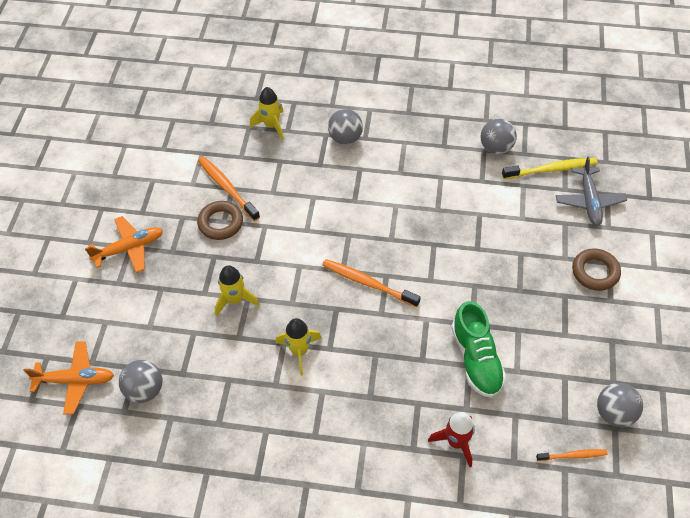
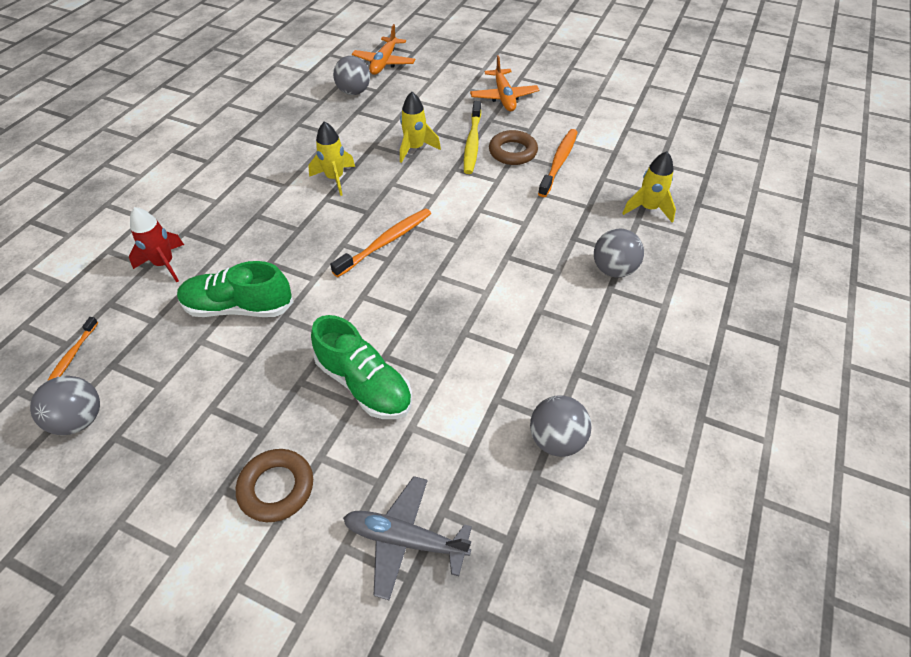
camera: 105 degrees right, 5 degrees down
(227, 188) = (559, 162): orange toothbrush -> orange toothbrush turned 45 degrees counterclockwise
(504, 252) = (364, 384): none -> green shoe
(551, 169) = (489, 506): yellow toothbrush -> yellow toothbrush (472, 143)

